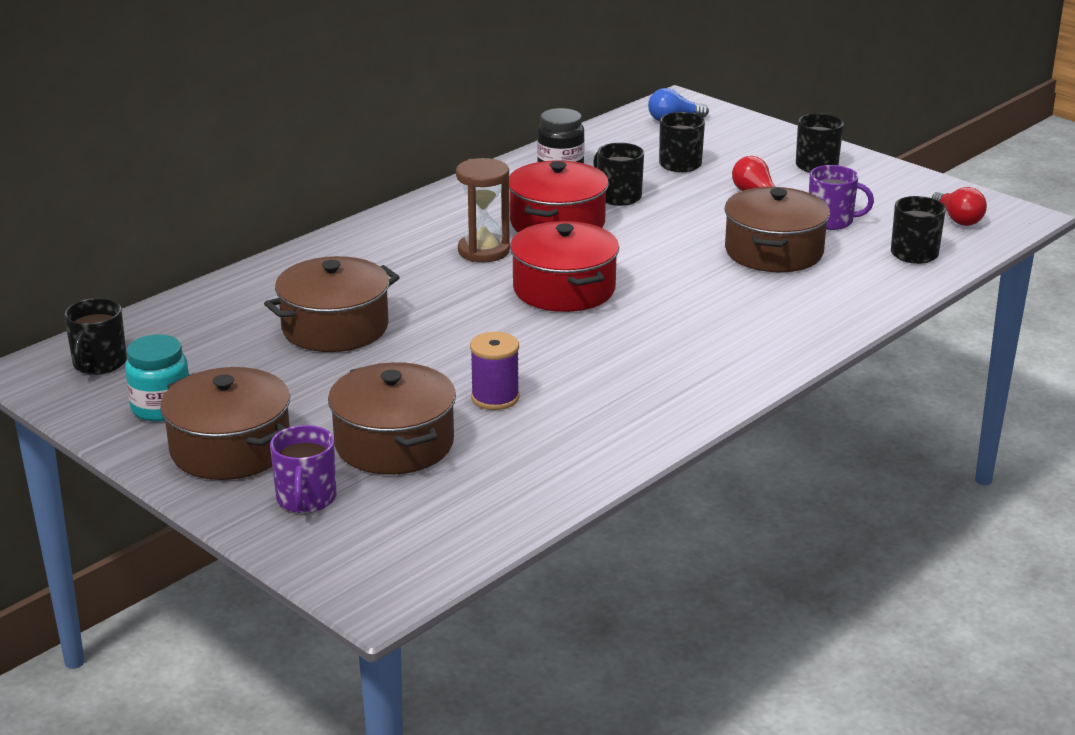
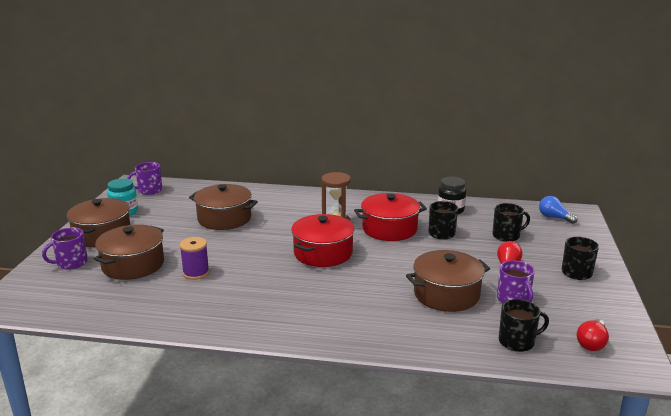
camera: 55 degrees right, 5 degrees down
(99, 363) = (149, 190): black mug -> purple mug

